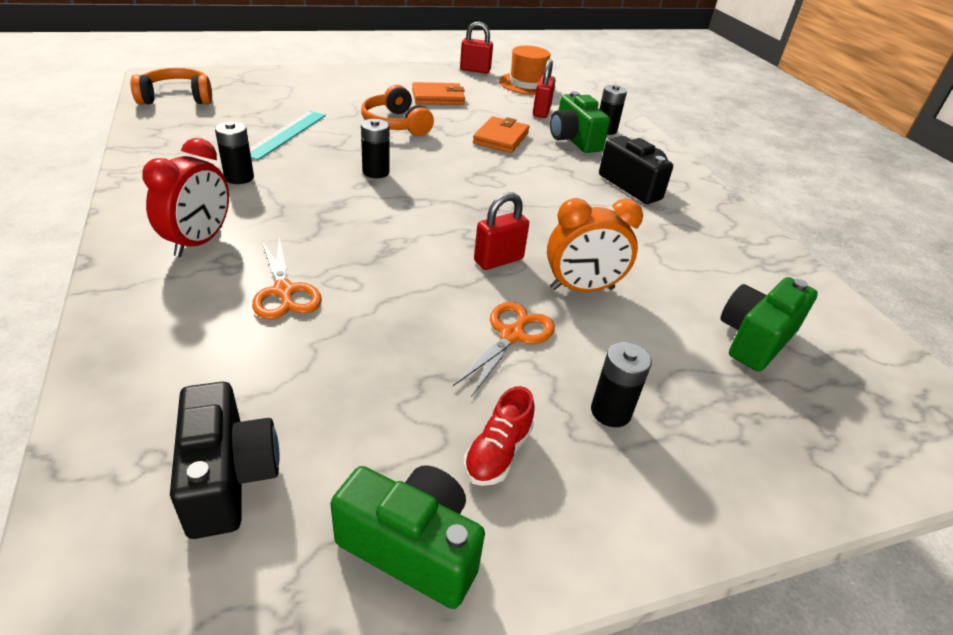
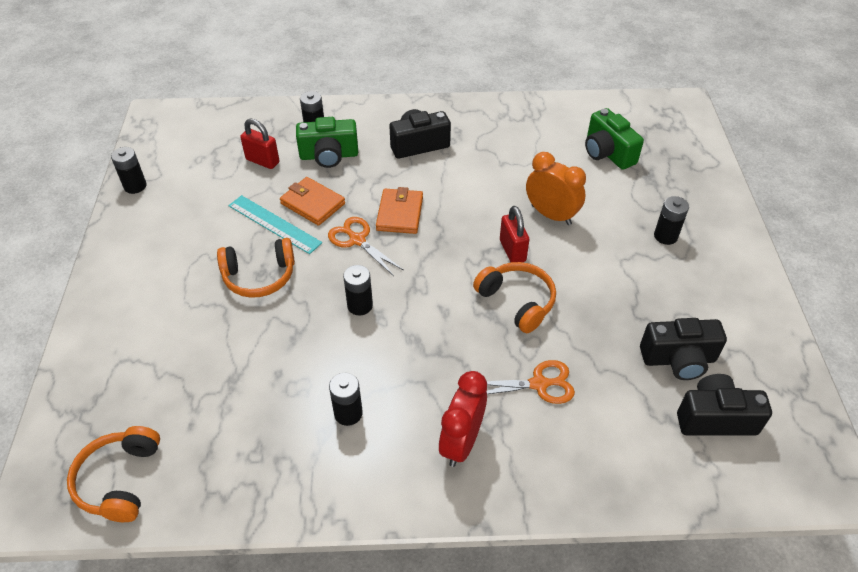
camera: 70 degrees left, 10 degrees up
(199, 242) = (461, 442): red clock -> red clock turned 105 degrees counterclockwise
(285, 134) = (258, 371): turquoise ruler -> turquoise ruler (274, 224)
(345, 429) = (678, 359): none -> black camera
(412, 547) = (757, 340): green camera -> none
(414, 268) = (517, 301): none -> orange headphones
(438, 97) = (202, 231): orange wallet -> orange wallet (400, 214)
(475, 70) = (135, 186): red padlock -> black battery
(497, 453) = (696, 292): red shoe -> none
(512, 335) = (597, 263): orange scissors -> orange scissors (357, 240)
(527, 84) = (190, 154): orange hat -> none
(582, 289) = (551, 215): orange clock -> orange clock turned 60 degrees counterclockwise

